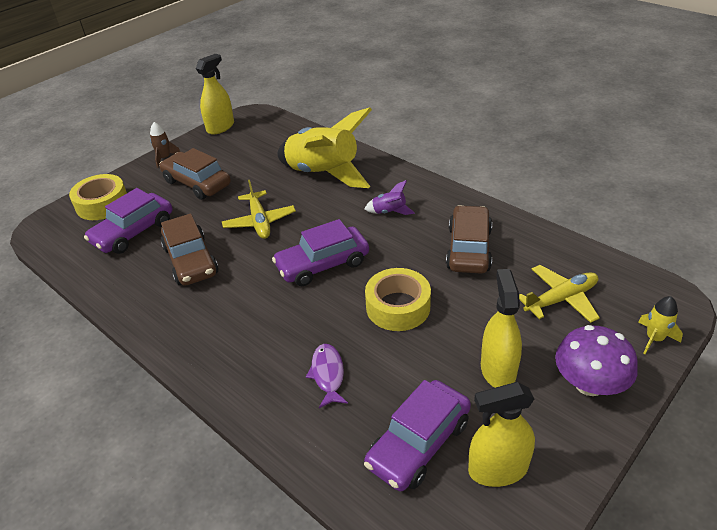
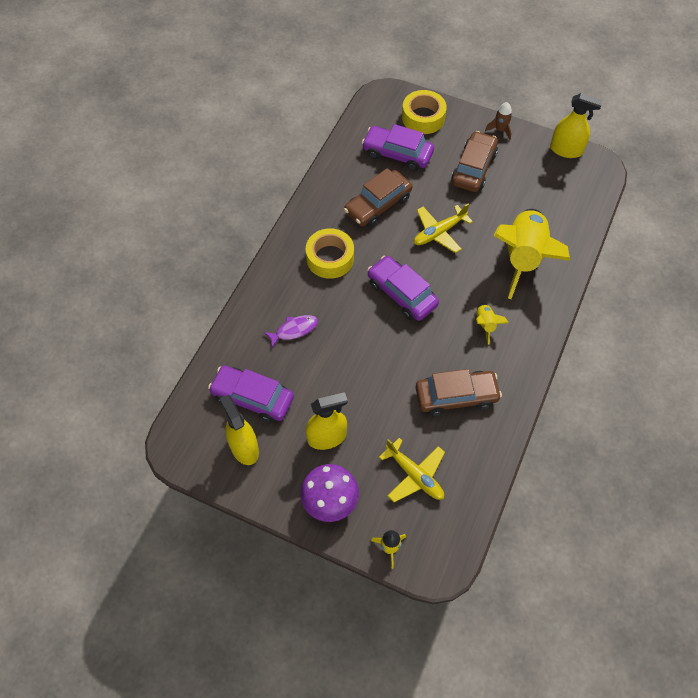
camera: 70 degrees right, 20 degrees up
(389, 212) = (485, 324): purple rocket -> yellow rocket
(398, 307) = (371, 358): yellow tape -> yellow tape (330, 258)

